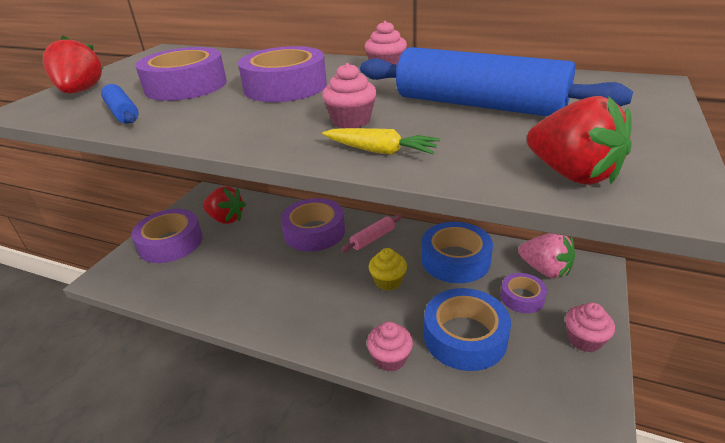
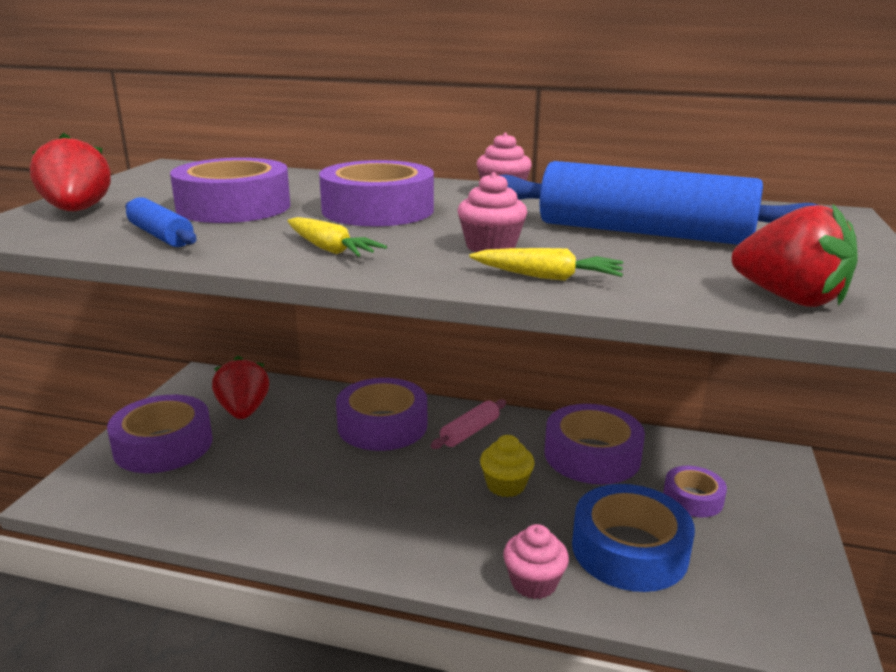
camera: 10 degrees left, 10 degrees down
(226, 219) = (243, 411): red strawberry -> red strawberry turned 120 degrees counterclockwise
(231, 124) = (330, 249): none -> yellow carrot
(455, 260) = (592, 455): blue tape -> purple tape
(545, 270) = (714, 464): pink strawberry -> none
(584, 339) = (785, 545): pink cupcake -> none

